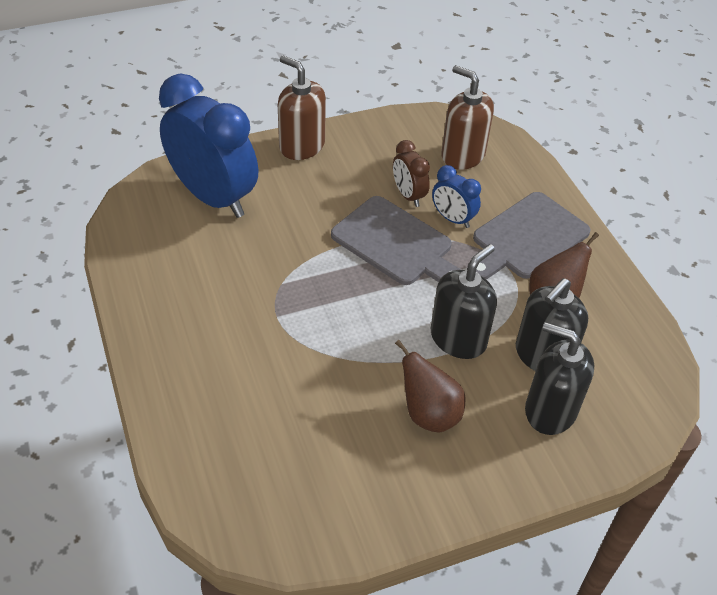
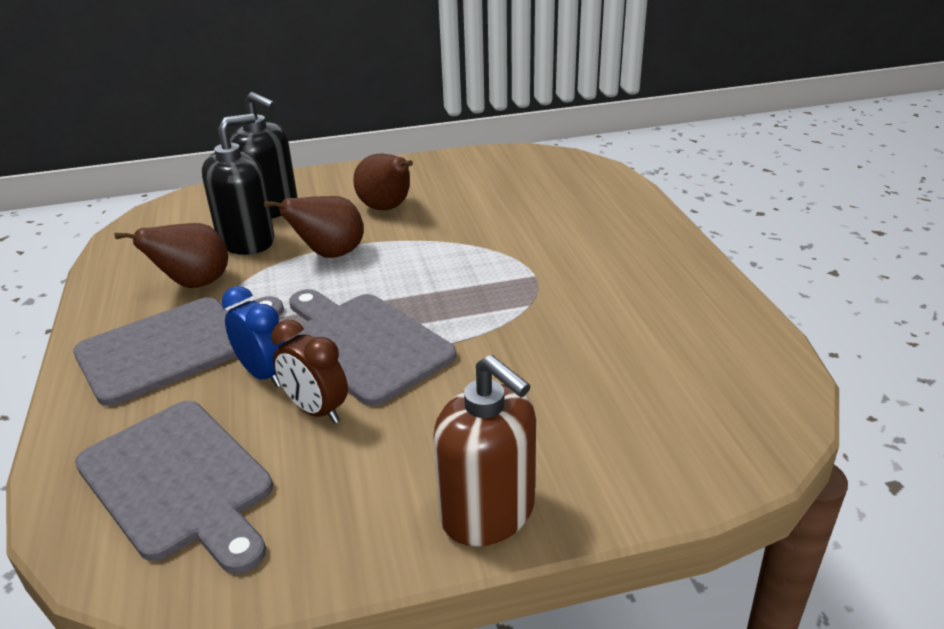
camera: 170 degrees left, 15 degrees down
(214, 197) = (644, 416): blue clock -> none
(408, 195) = (316, 410): brown clock -> brown clock turned 150 degrees clockwise
(458, 338) = (330, 254): black soap dispenser -> brown pear
(462, 155) = (179, 482): brown soap dispenser -> grey cutting board

